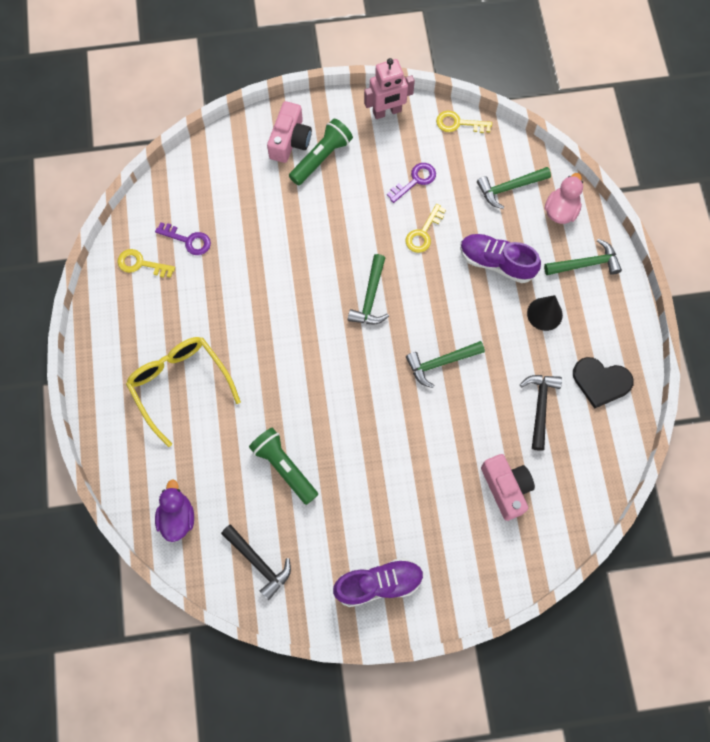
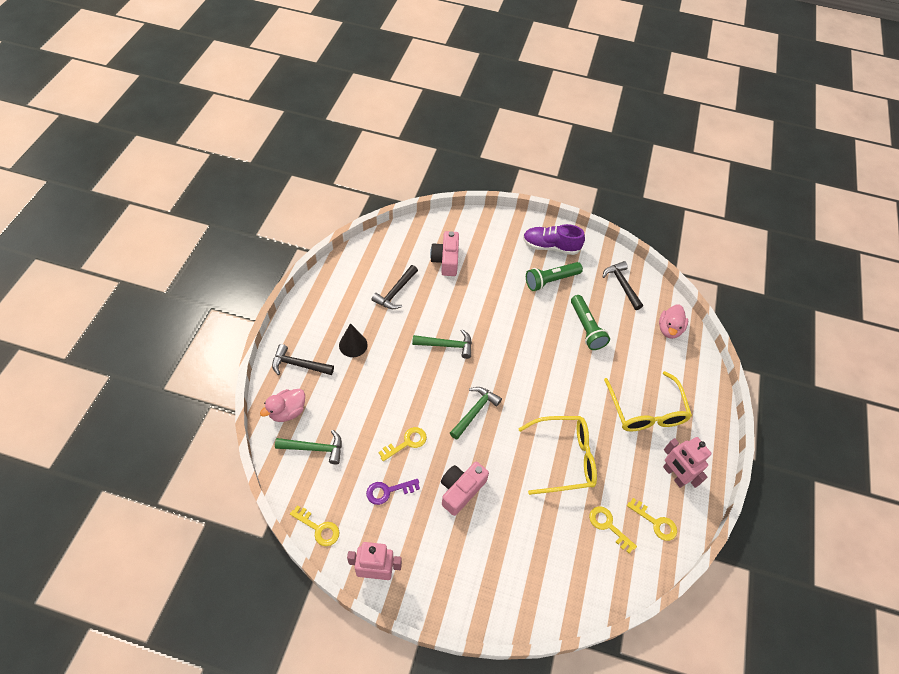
camera: 160 degrees left, 15 degrees down
(132, 322) = (674, 475): none -> pink robot
(177, 517) = (669, 329): purple duck -> pink duck
(188, 240) = (608, 526): purple key -> yellow key
(254, 288) = (564, 458): none -> yellow glasses
(290, 140) = (481, 585): pink camera -> pink camera (461, 490)
(321, 158) = (459, 552): green flashlight -> green flashlight (551, 280)
(496, 262) = (364, 395): purple shoe -> none
(585, 264) = (299, 365): green hammer -> black hammer
(601, 382) = (345, 289): black heart -> none

